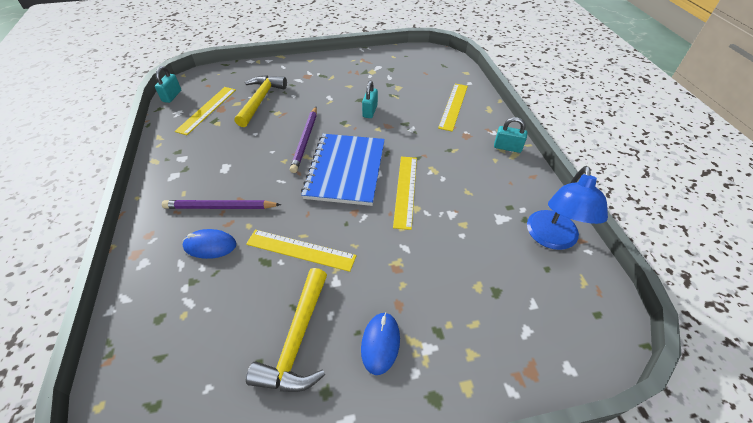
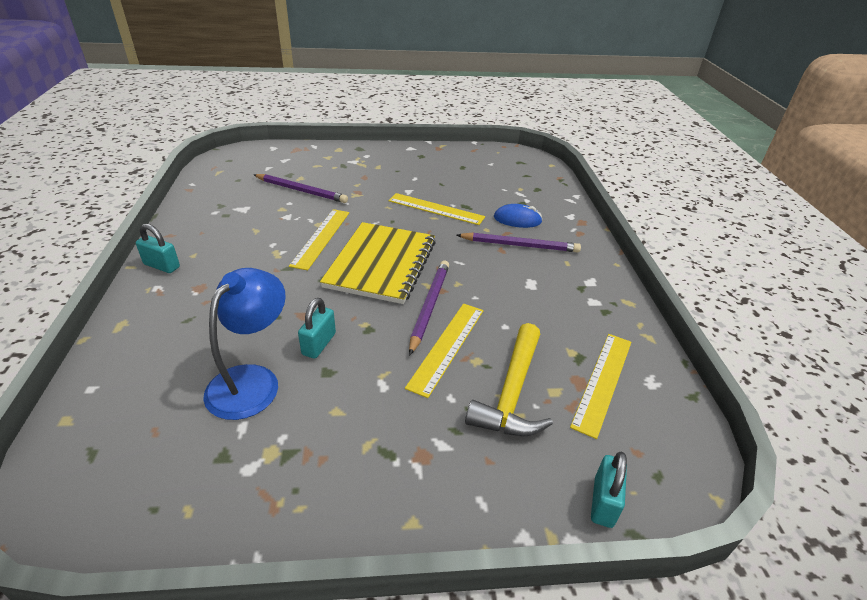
camera: 175 degrees left, 10 degrees down
(172, 96) = (692, 426): turquoise padlock -> turquoise padlock (603, 502)
(297, 340) = (438, 171): yellow hammer -> none
(345, 170) = (381, 264): blue notebook -> yellow notebook
(380, 343) = (383, 165): blue mouse -> none
(453, 106) = (173, 337): yellow ruler -> yellow ruler (447, 347)
(461, 258) = (301, 191): none -> purple pencil
(552, 238) = (213, 192): blue lamp -> blue lamp (252, 380)

